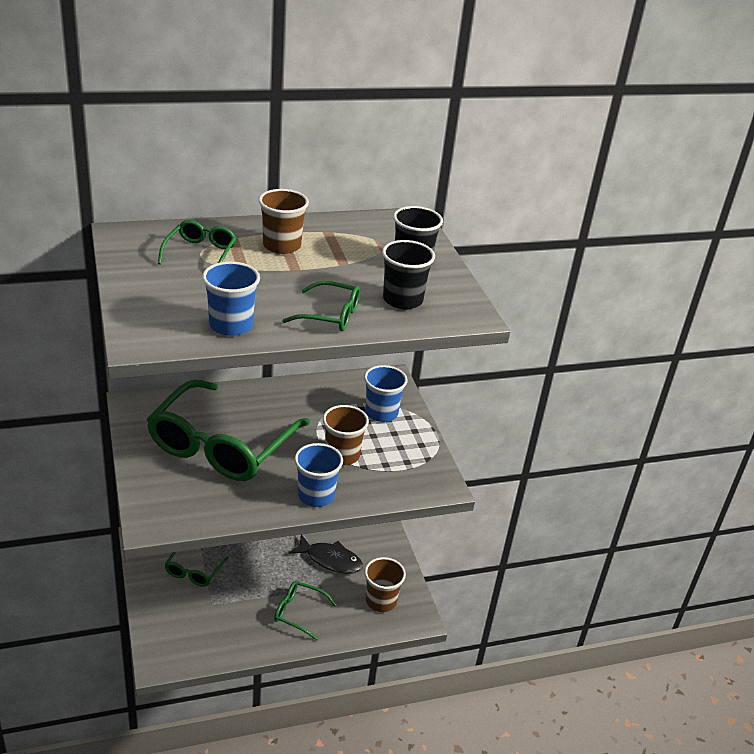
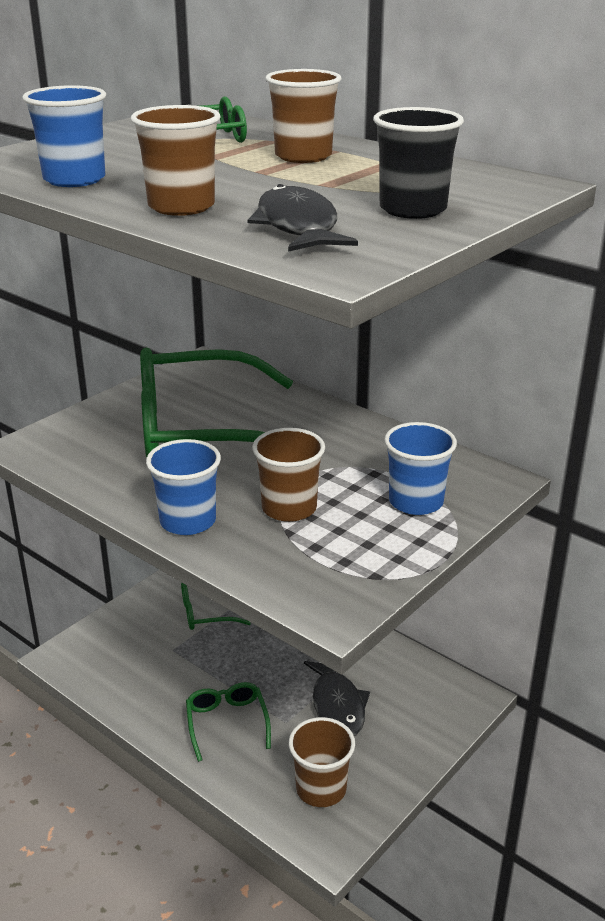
camera: 60 degrees right, 5 degrees down
(330, 315) = (181, 207): green glasses -> brown cup
(402, 300) = (298, 227): black cup -> black fish

